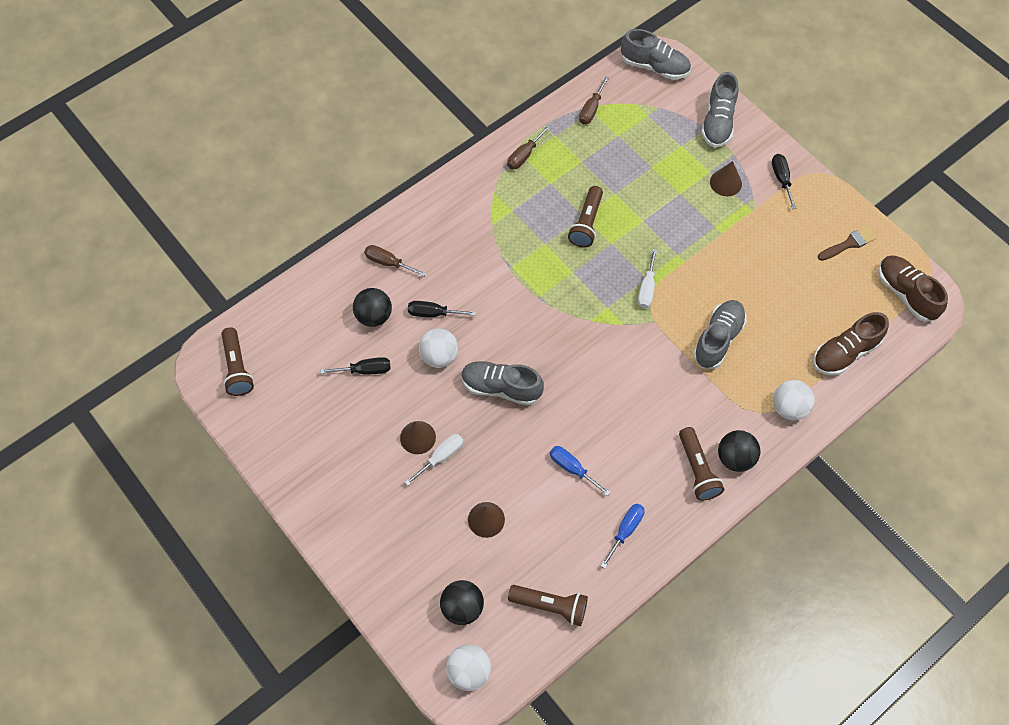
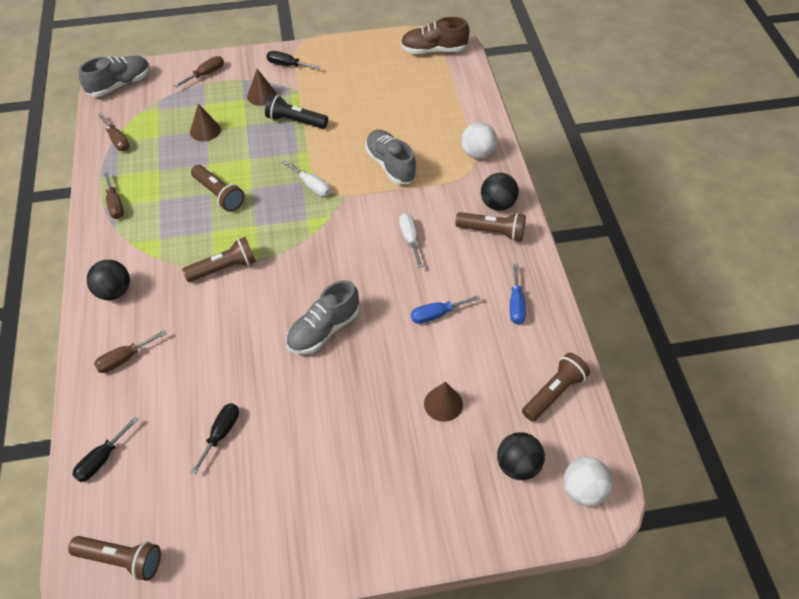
camera: 60 degrees left, 10 degrees down
(374, 316) = (170, 398): black ball -> black ball (114, 291)
(418, 437) = (324, 421): brown cone -> brown cone (205, 130)
(433, 313) = (208, 347): black screwdriver -> black screwdriver (102, 459)
(439, 356) = (256, 363): white ball -> none
(441, 457) = (358, 411): white screwdriver -> white screwdriver (410, 239)
(514, 276) = (224, 268): none -> brown flashlight
(625, 530) = (516, 304): blue screwdriver -> blue screwdriver turned 150 degrees counterclockwise
(714, 229) = (295, 121): none -> black flashlight
(718, 122) = (206, 74): grey shoe -> brown screwdriver
(845, 353) = (455, 102): brown shoe -> none
(849, 244) = (371, 57): brown brush -> none

